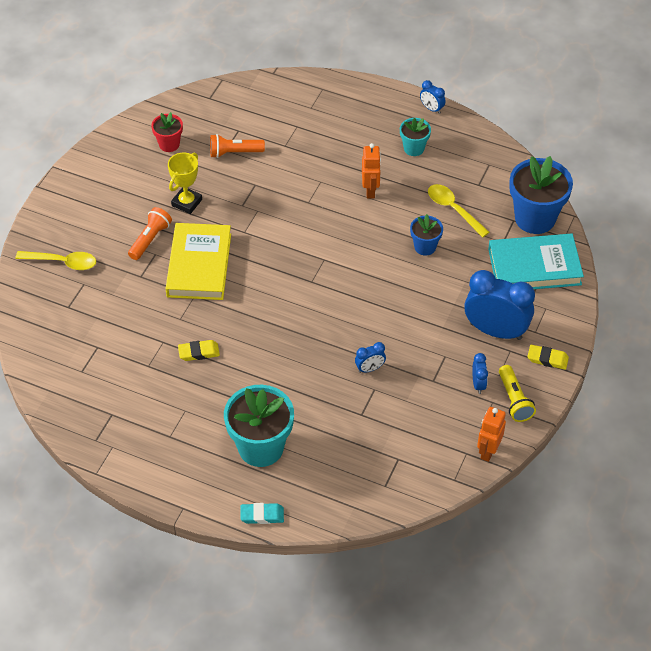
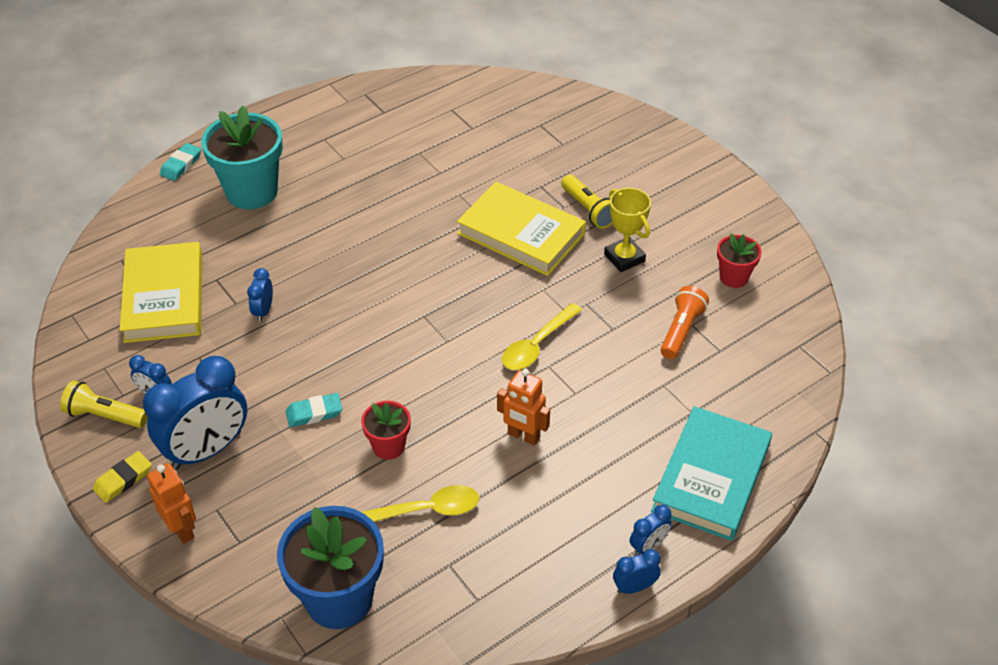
camera: 120 degrees right, 5 degrees down
(62, 262) = (604, 138): yellow spoon -> yellow spoon (537, 345)
(150, 239) = (588, 210): orange flashlight -> yellow flashlight
(199, 352) = (403, 191): yellow eraser -> none
(399, 434) = (164, 297): none -> yellow book
(403, 112) = (648, 546): none -> blue clock
(414, 148) = (568, 523): turquoise flower pot -> none
(425, 247) = (388, 446): blue flower pot -> red flower pot
(429, 294) = (314, 413): none -> turquoise eraser
(488, 451) = (71, 358): orange robot -> orange robot (182, 529)
(534, 267) = (262, 548): turquoise book -> turquoise book (711, 477)

